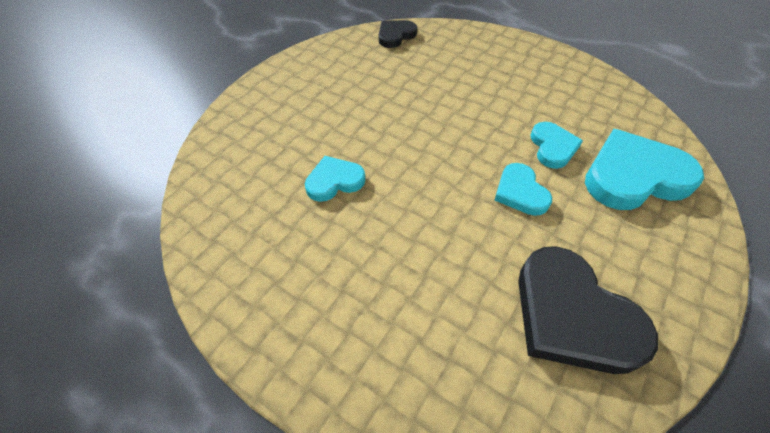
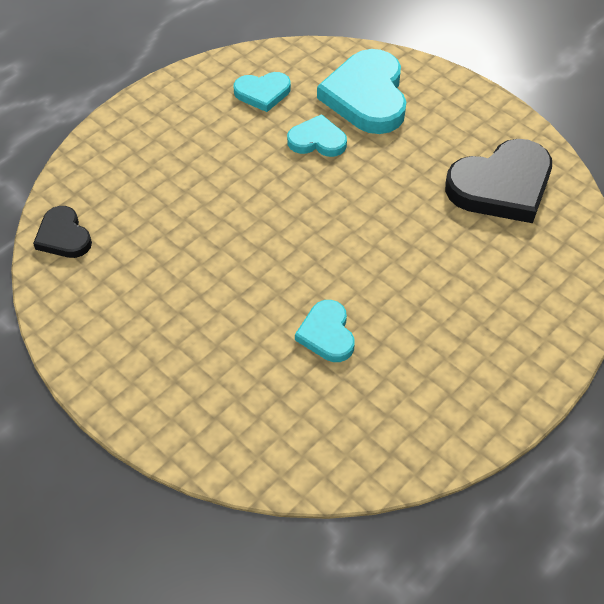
camera: 80 degrees left, 0 degrees up
(520, 192) = (371, 182): turquoise heart -> turquoise heart (262, 93)

